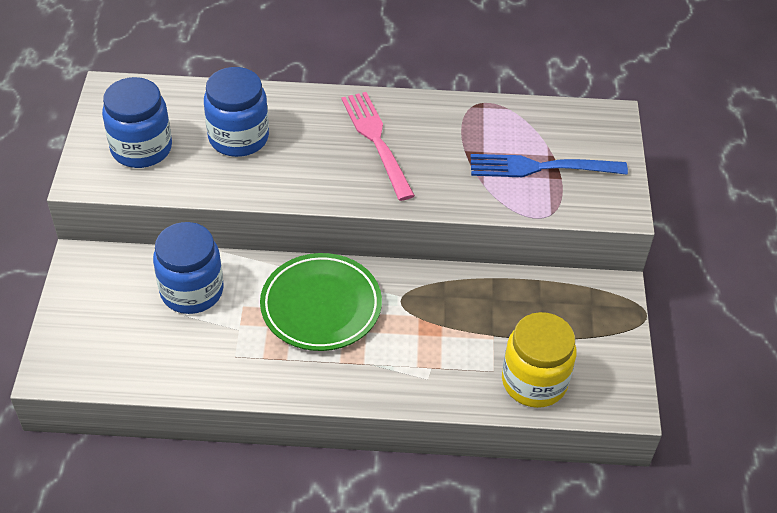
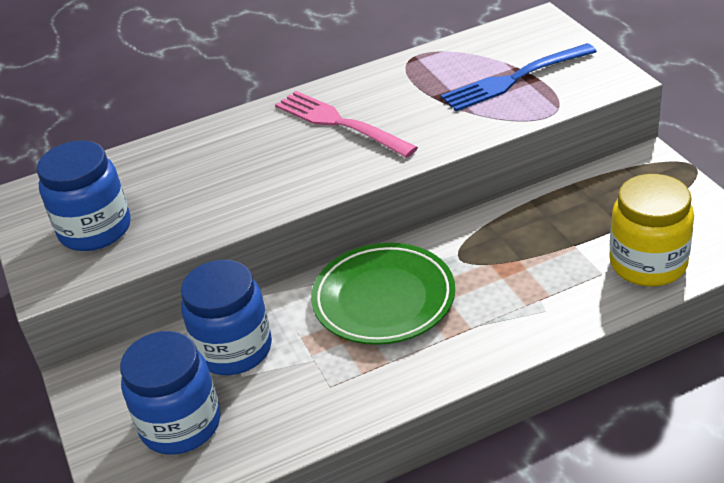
camera: 20 degrees left, 10 degrees down
(238, 138) = (195, 178): blue jar -> blue jar (180, 424)

